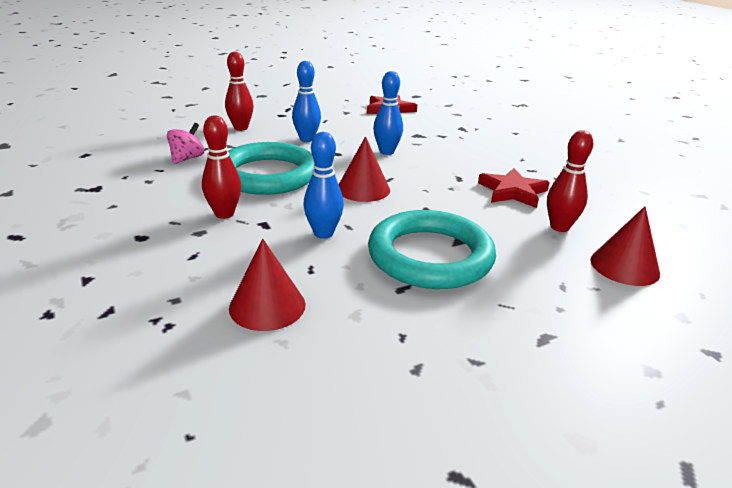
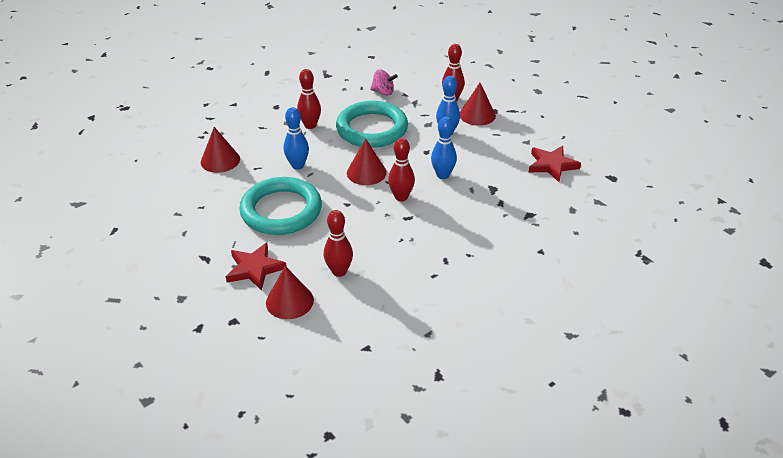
camera: 80 degrees right, 10 degrees up
(283, 122) = (477, 115): none -> red cone
(420, 176) = (401, 197): none -> red bowling pin
(512, 191) = (393, 247): red star -> red star (255, 269)

